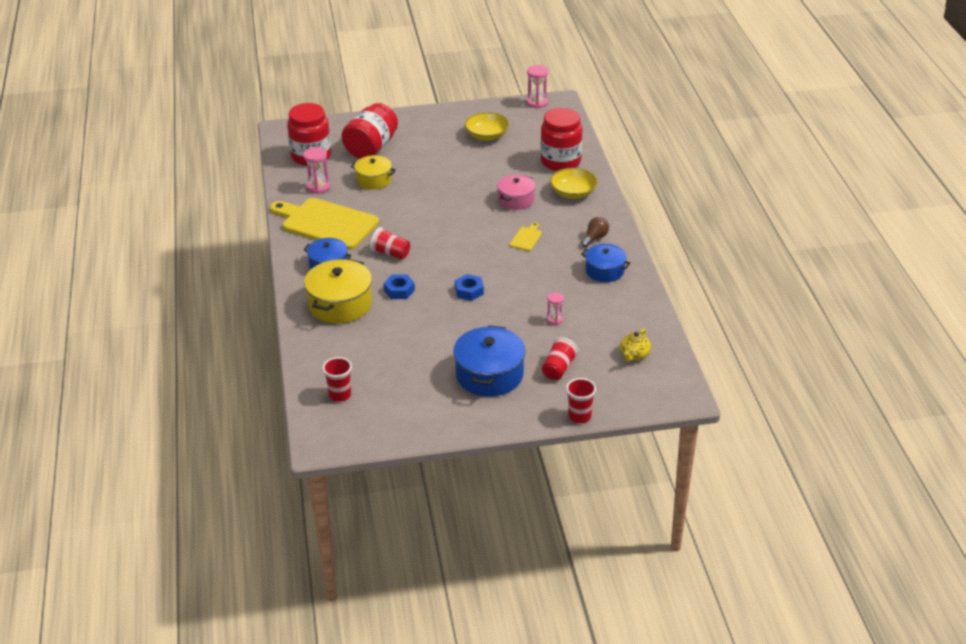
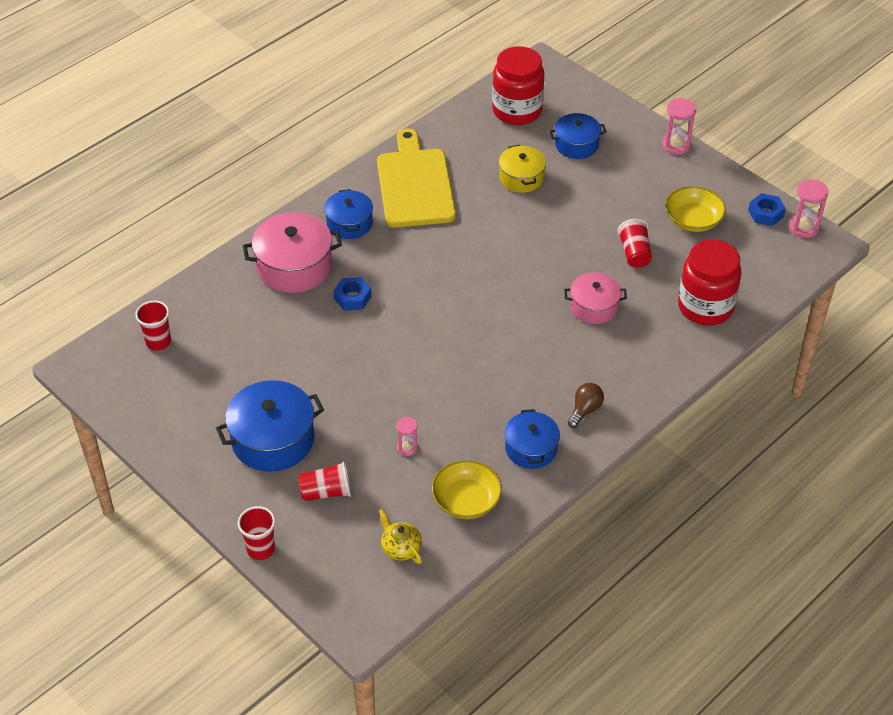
camera: 55 degrees right, 10 degrees up
(318, 187) = (469, 145): pink hourglass -> pink hourglass (676, 145)
(340, 304) = (294, 266): yellow pot -> pink pot
(371, 148) = (576, 144): red jar -> blue pot
(391, 253) = (408, 258): red cup -> red cup (634, 253)
(469, 291) = (397, 352): blue nut -> blue nut (766, 213)
(526, 238) = (531, 351): yellow cutting board -> none
(573, 193) = (654, 348): yellow bowl -> yellow bowl (466, 500)
(595, 238) = (585, 410): brown light bulb -> brown light bulb turned 60 degrees counterclockwise
(634, 355) = (400, 548): yellow teapot -> yellow teapot turned 60 degrees clockwise

